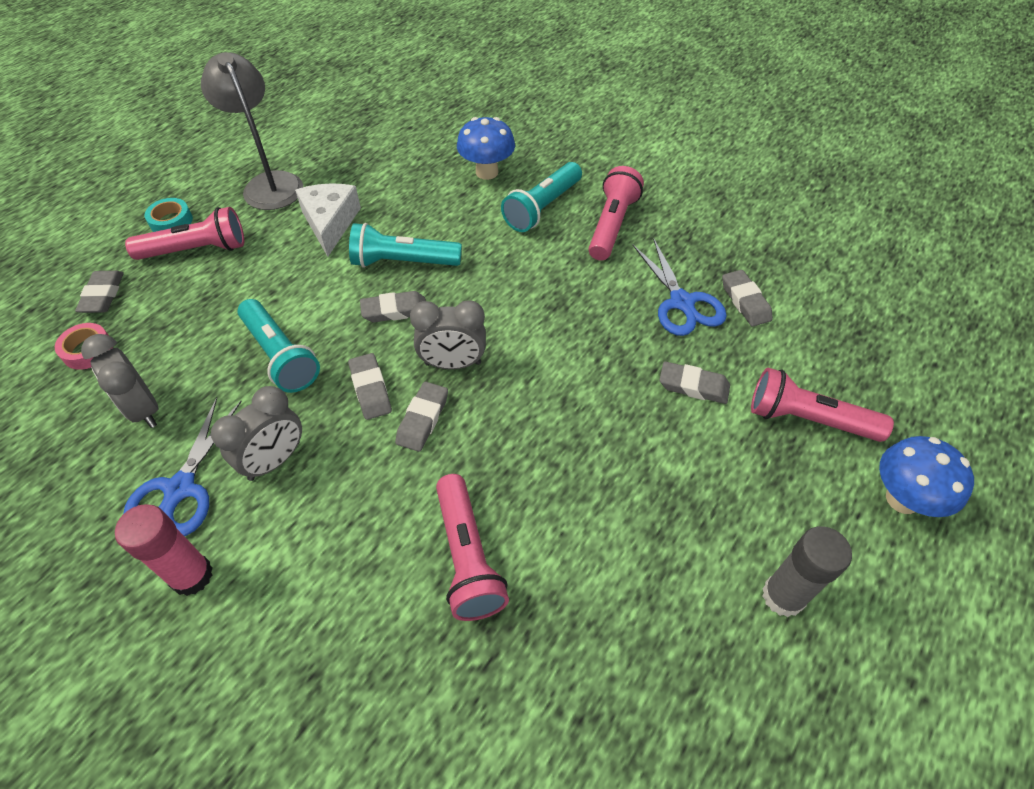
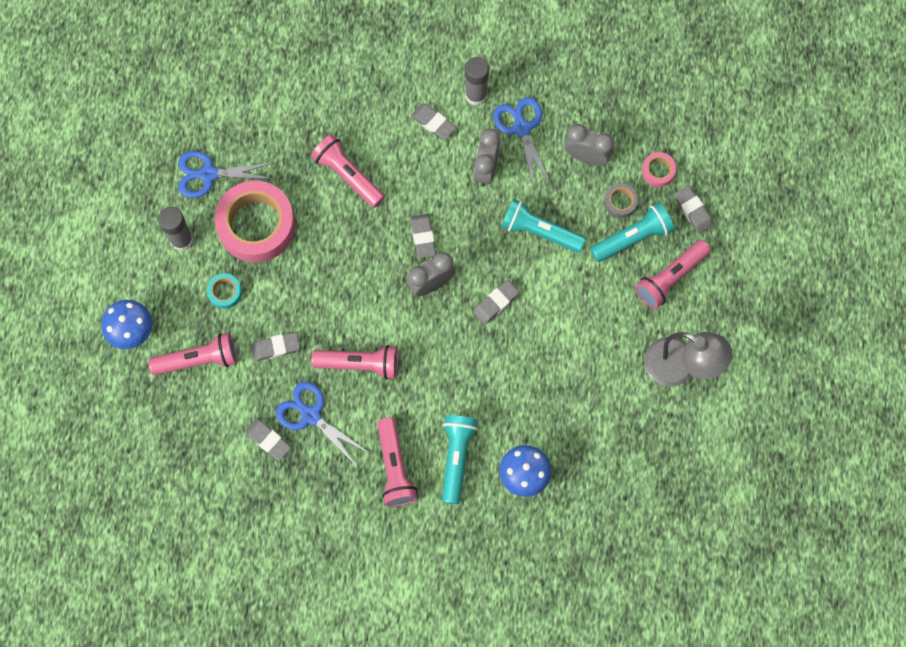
camera: 150 degrees right, 20 degrees up
(163, 340) = (620, 202): none -> grey tape
(171, 221) = (714, 292): turquoise tape -> turquoise tape (225, 292)
(192, 575) = (476, 95): pink glue stick -> grey glue stick
(330, 223) = (600, 354): white cheese -> none
(370, 389) = (467, 239): grey eraser -> grey eraser (433, 123)
(403, 262) = (521, 347): turquoise flashlight -> turquoise flashlight (632, 238)
(594, 324) = (360, 364): none -> pink flashlight
(649, 555) = (256, 225): none -> pink tape
(696, 688) = (208, 174): none -> blue scissors

